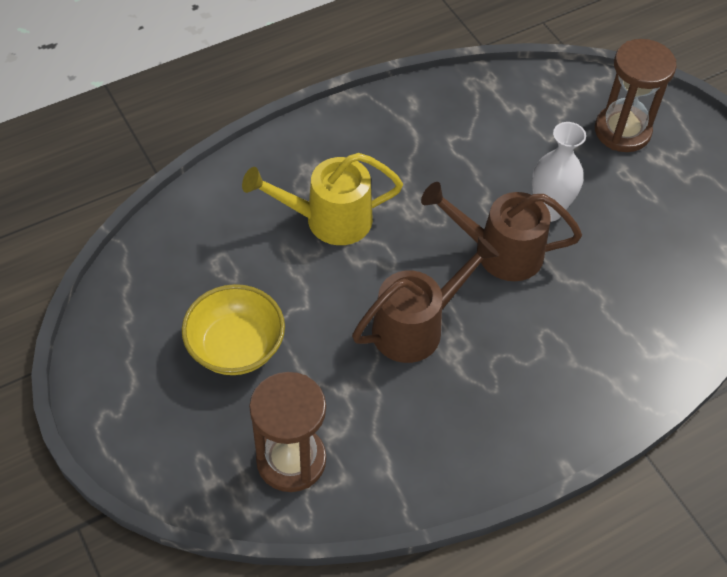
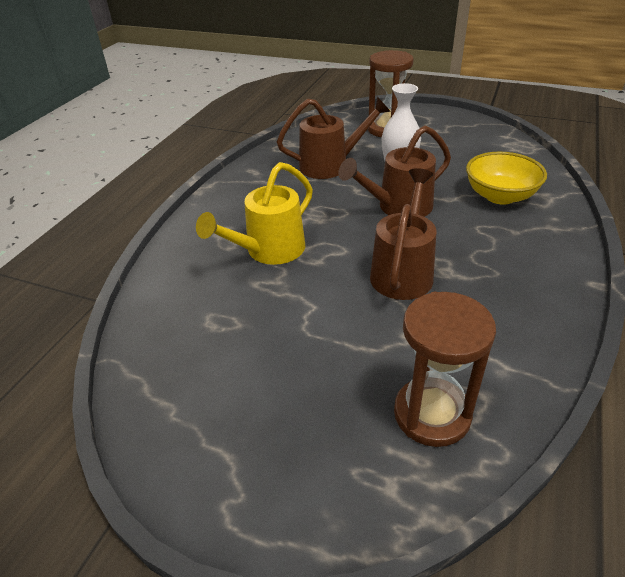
camera: 35 degrees left, 15 degrees down
(236, 347) = (291, 367): yellow bowl -> yellow bowl (500, 196)
(498, 147) = (331, 165): none -> brown watering can

